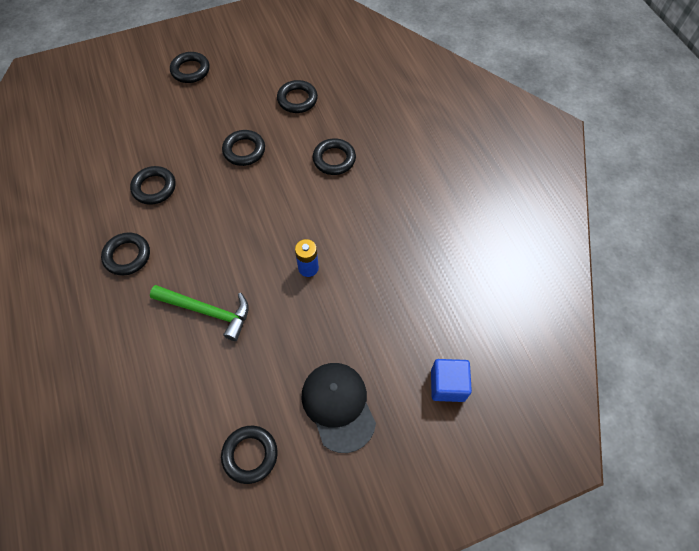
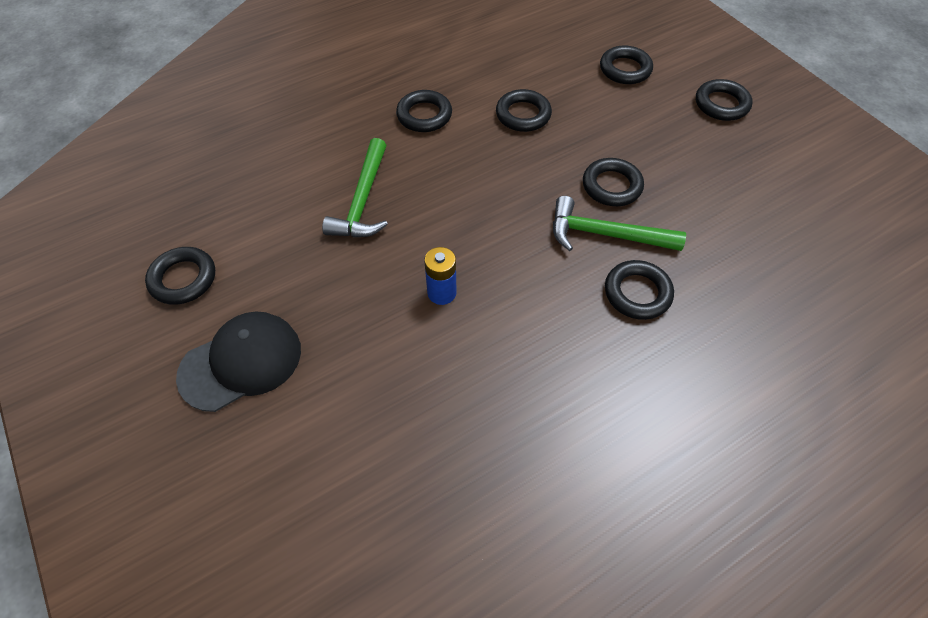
camera: 80 degrees right, 5 degrees down
(284, 164) = (605, 234): none -> green hammer
(297, 99) = (730, 228): black ring -> black ring (625, 69)
(447, 385) = (272, 507): blue cube -> none

